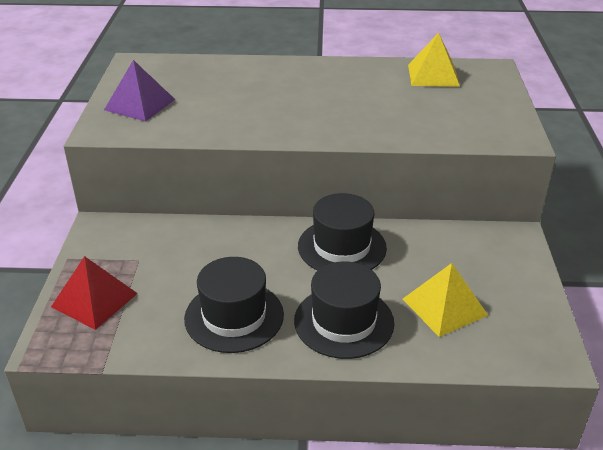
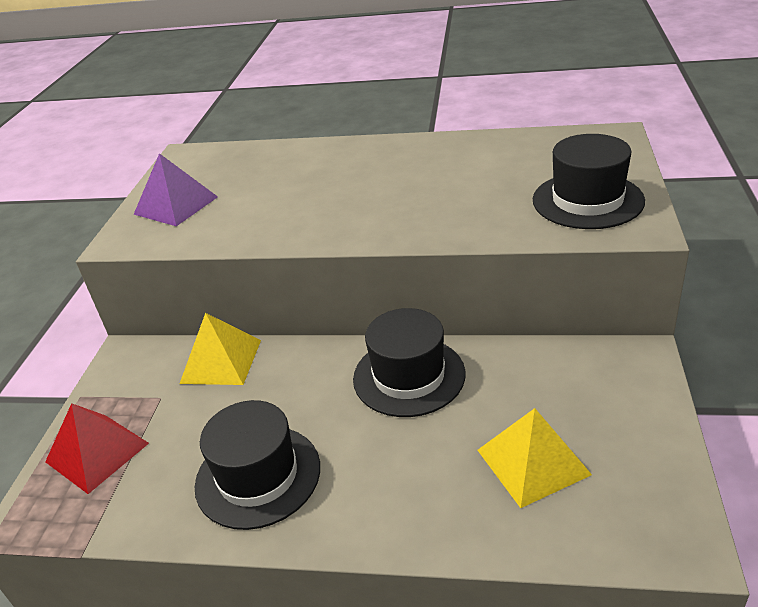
camera: 10 degrees right, 0 degrees up
(344, 321) = (396, 484): black hat -> black hat (587, 200)
(433, 75) = (535, 149): yellow pyramid -> yellow pyramid (221, 361)

